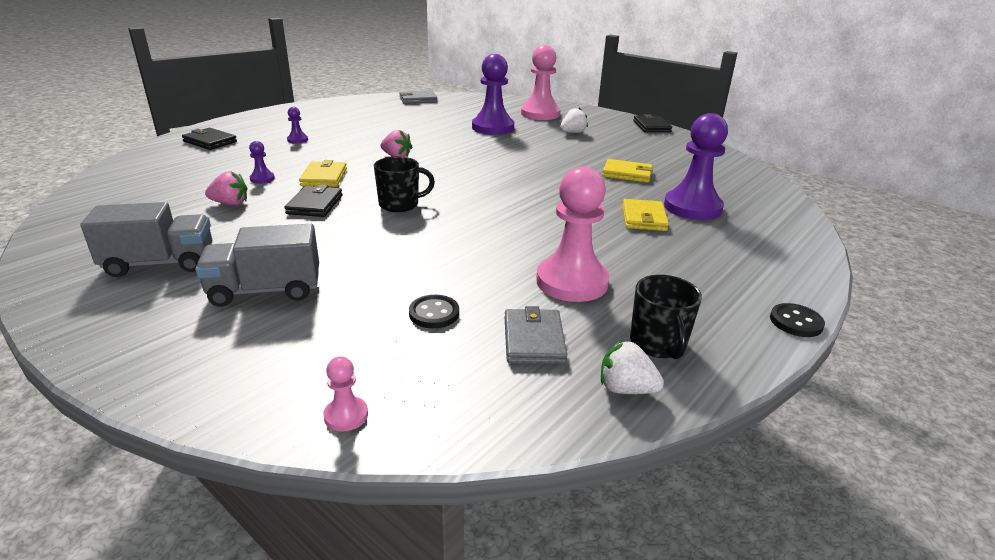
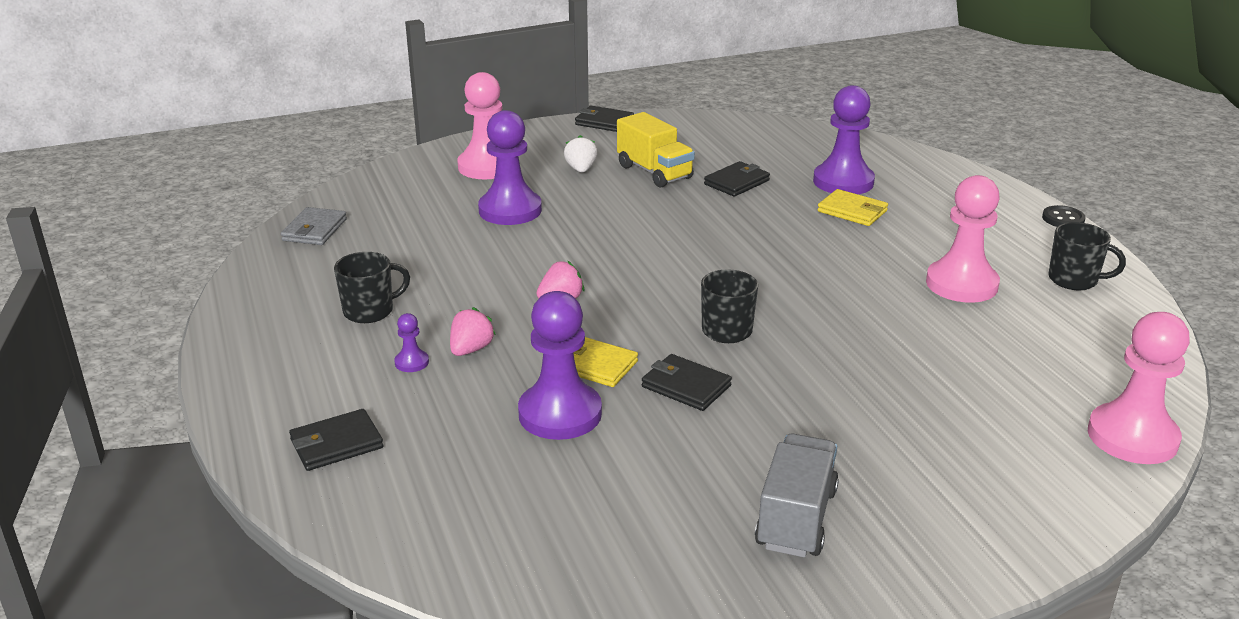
camera: 60 degrees left, 0 degrees up
(230, 203) = (636, 449): pink strawberry -> pink strawberry (471, 349)
(262, 179) = (560, 414): purple pawn -> purple pawn, size x2.31
(265, 290) = (902, 450): grey truck -> none
(344, 123) = (370, 311): none -> black mug
(346, 415) = (1132, 437): pink pawn -> pink pawn, size x2.31
(434, 313) = (989, 364): black button -> none
(533, 340) = (1050, 329): grey wallet -> none
(601, 150) = (654, 172): none -> yellow truck
(625, 389) = (1128, 312): white strawberry -> none
(627, 174) = (736, 182): yellow wallet -> black wallet

